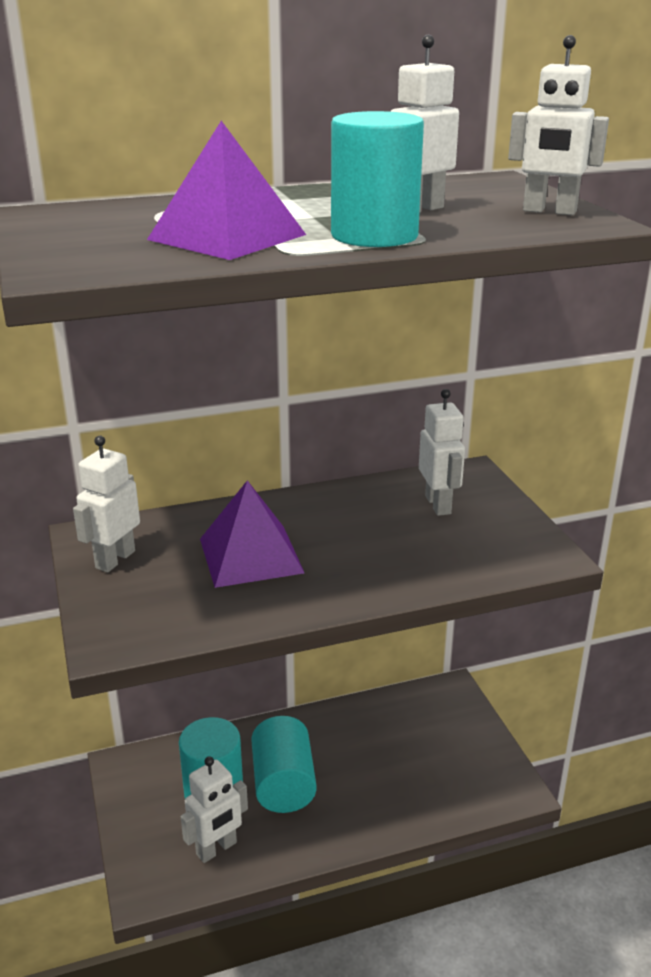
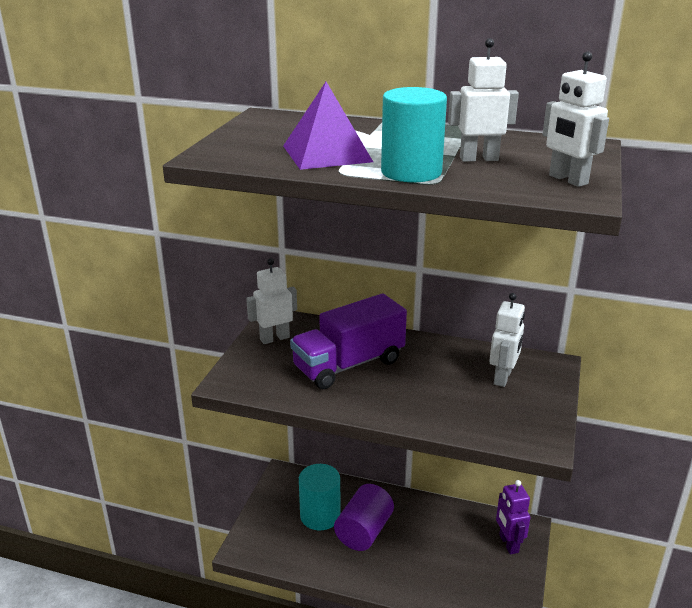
camera: 35 degrees right, 0 degrees up
(217, 849) = (296, 548): white robot -> none
(250, 555) = (349, 364): purple pyramid -> purple truck
(283, 784) = (364, 531): turquoise cylinder -> purple cylinder
(449, 716) = (508, 544): none -> purple robot

